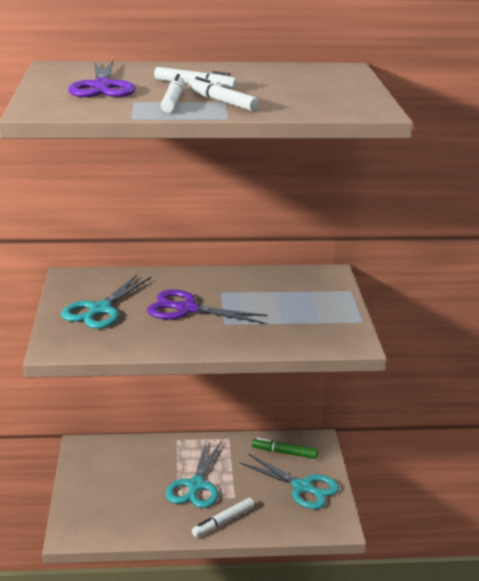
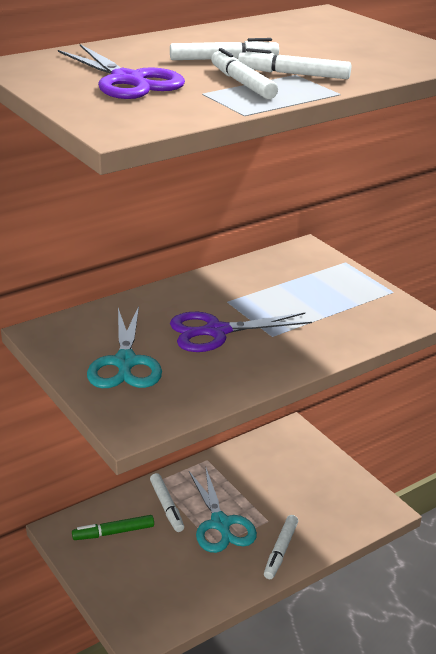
camera: 30 degrees left, 5 degrees up
(168, 459) = (167, 506): none -> white marker
(284, 452) = (273, 454): green marker -> green marker (113, 532)
(302, 487) = (320, 483): turquoise scissors -> none

